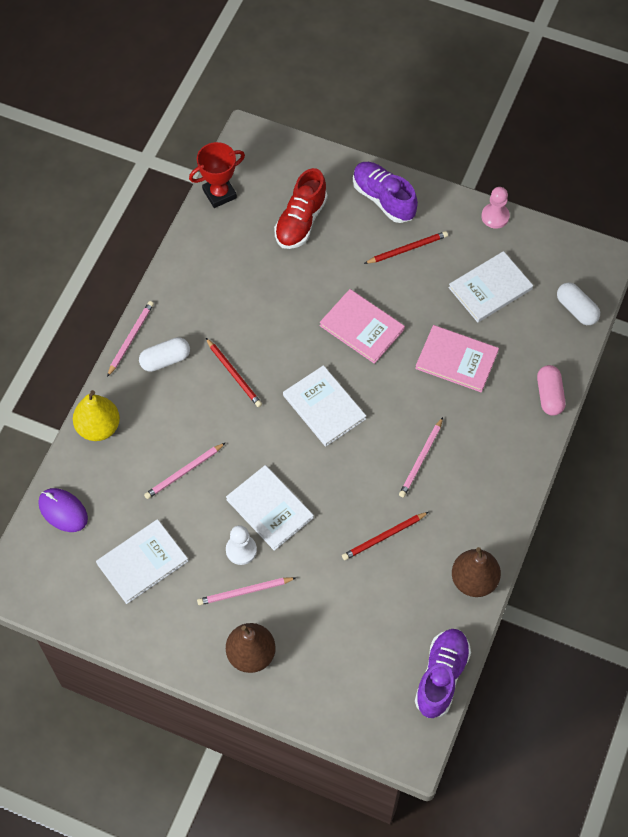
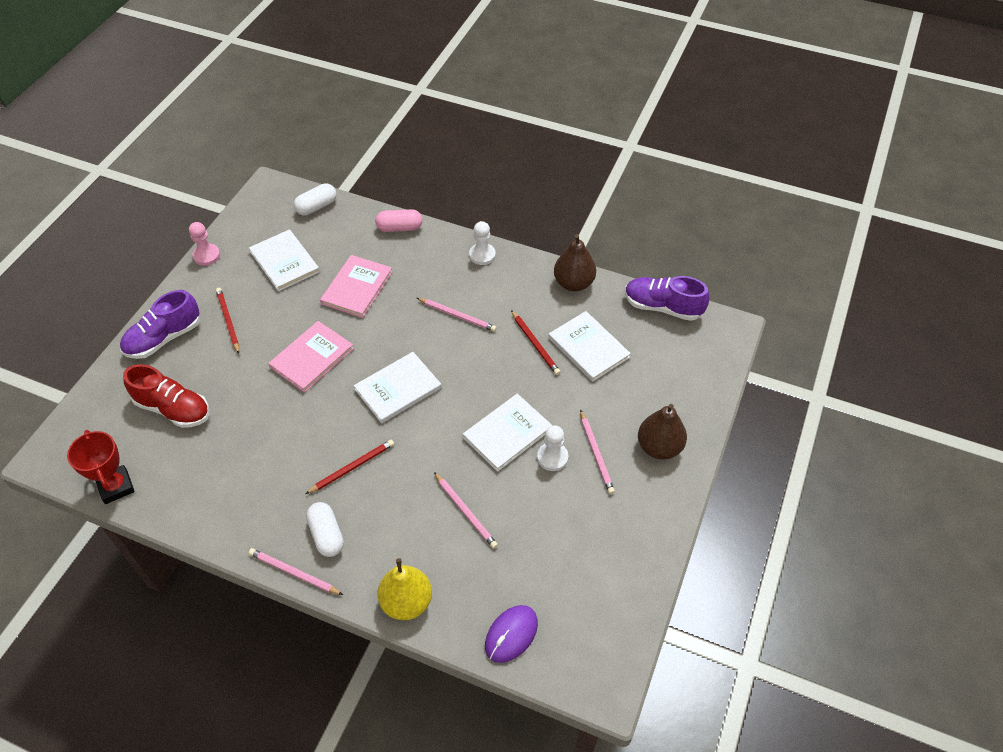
camera: 90 degrees left, 10 degrees down
(142, 562) = (569, 548): white book -> white book (588, 348)
(512, 483) = (482, 255): none -> white pawn

